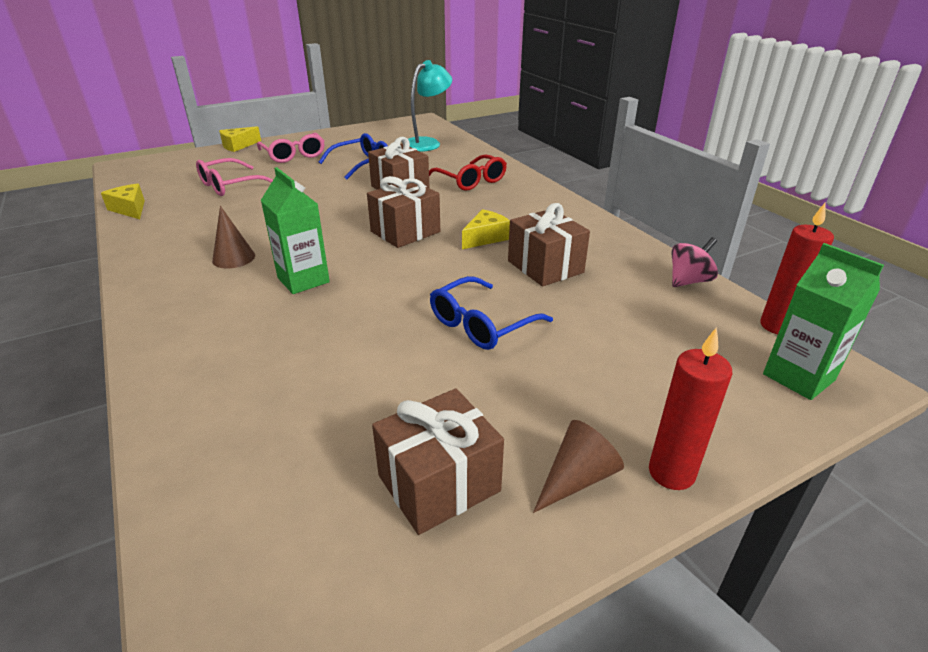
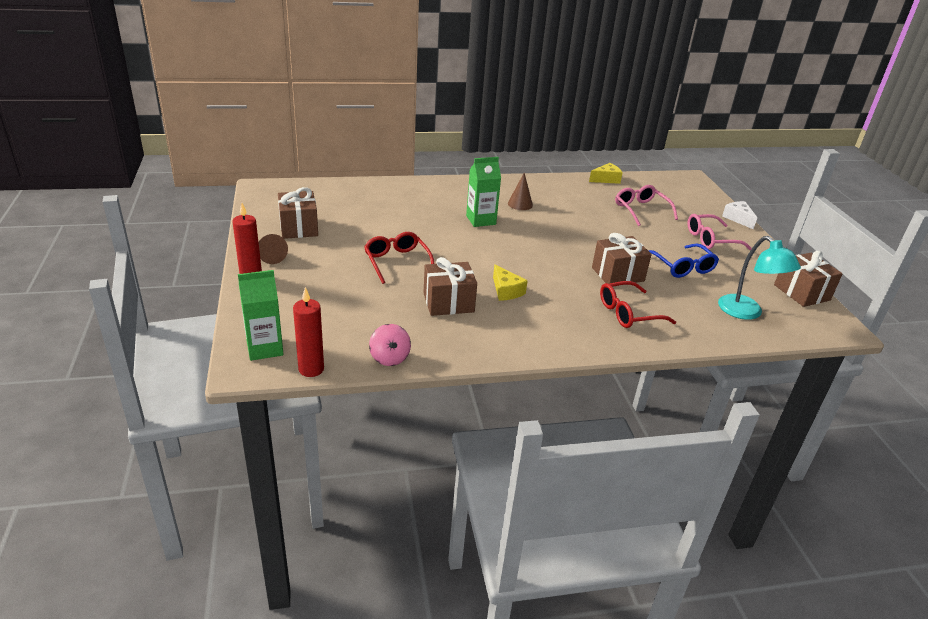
camera: 105 degrees right, 0 degrees up
(238, 146) = (738, 219): yellow cheese -> white cheese
(405, 232) = (531, 261): brown gift -> brown gift (801, 292)
(480, 325) = (396, 261): blue glasses -> red glasses

